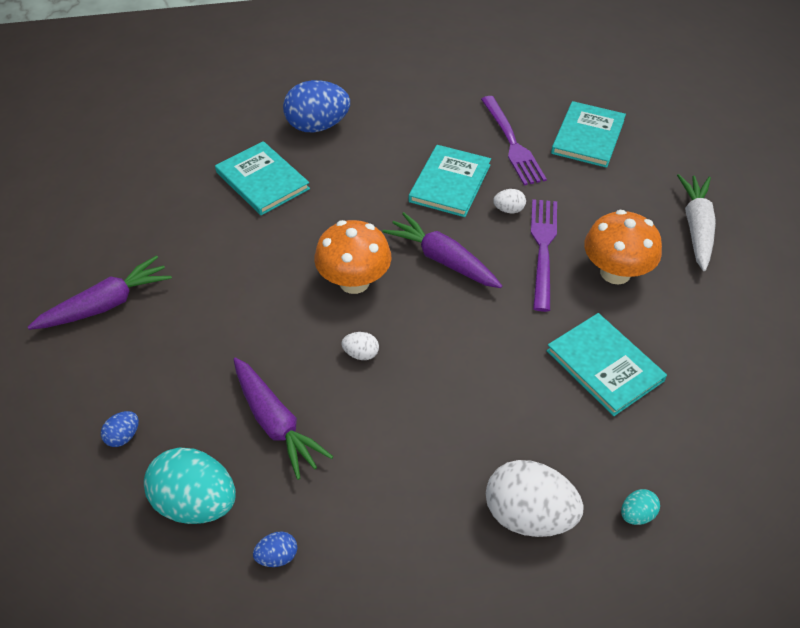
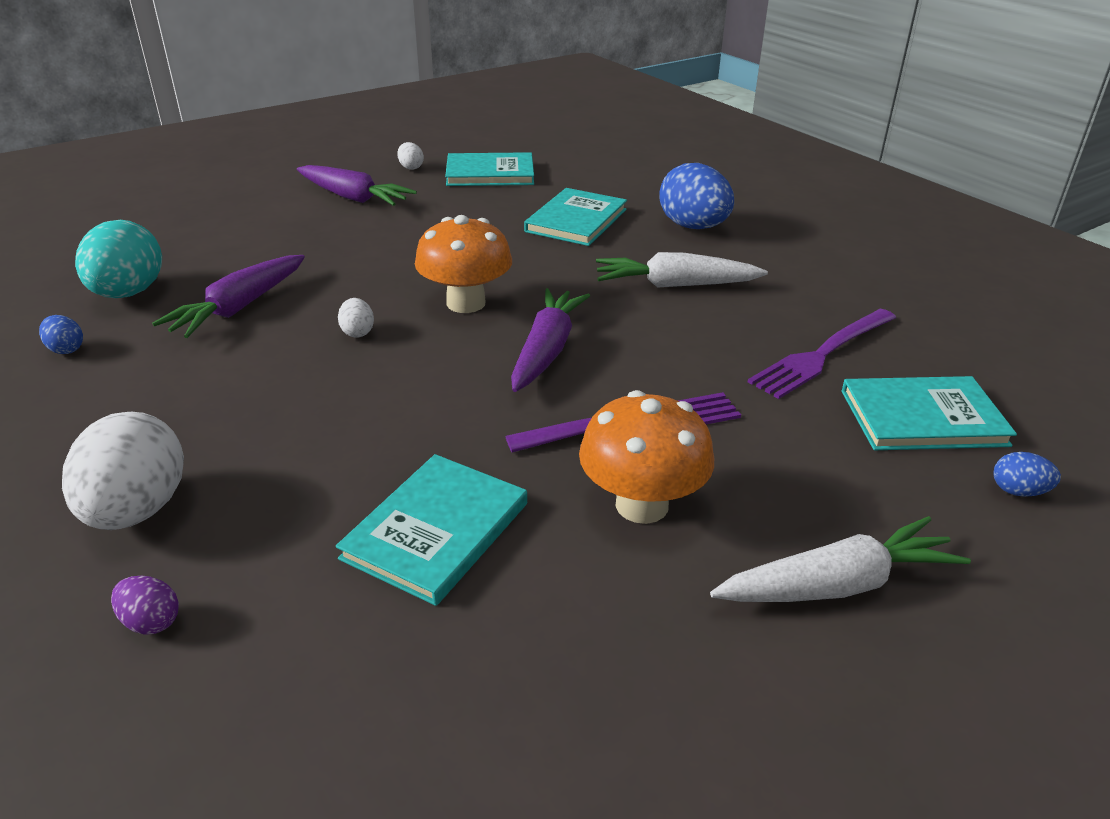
camera: 65 degrees right, 15 degrees down
(123, 436) = (200, 243): blue egg -> blue egg (1018, 491)
(395, 168) = (675, 285): none -> white carrot
(450, 183) = (689, 326): turquoise book -> turquoise book (490, 173)
(508, 210) = (684, 380): white egg -> white egg (411, 167)
(636, 514) = (151, 622): turquoise egg -> purple egg

